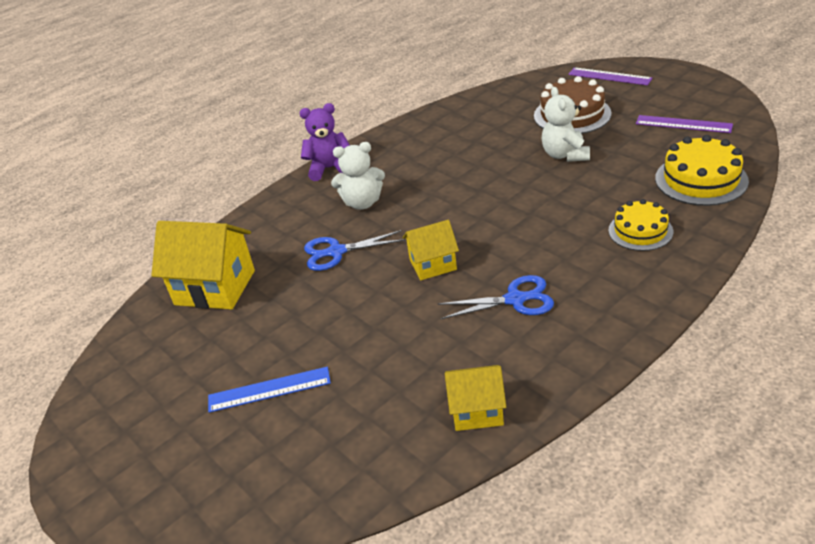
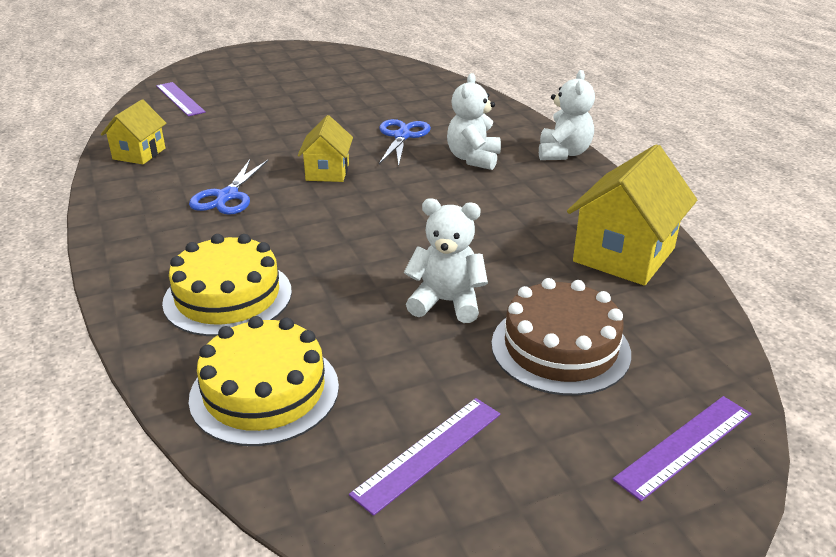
camera: 105 degrees right, 5 degrees down
(215, 287) = (410, 90): yellow house -> yellow house (624, 255)
(269, 389) = (267, 96): blue ruler -> none
(308, 471) = (180, 99): none -> purple ruler
(329, 168) = (563, 153): purple teddy bear -> white teddy bear
(640, 231) = (228, 296): yellow cake -> yellow cake, size x1.50

